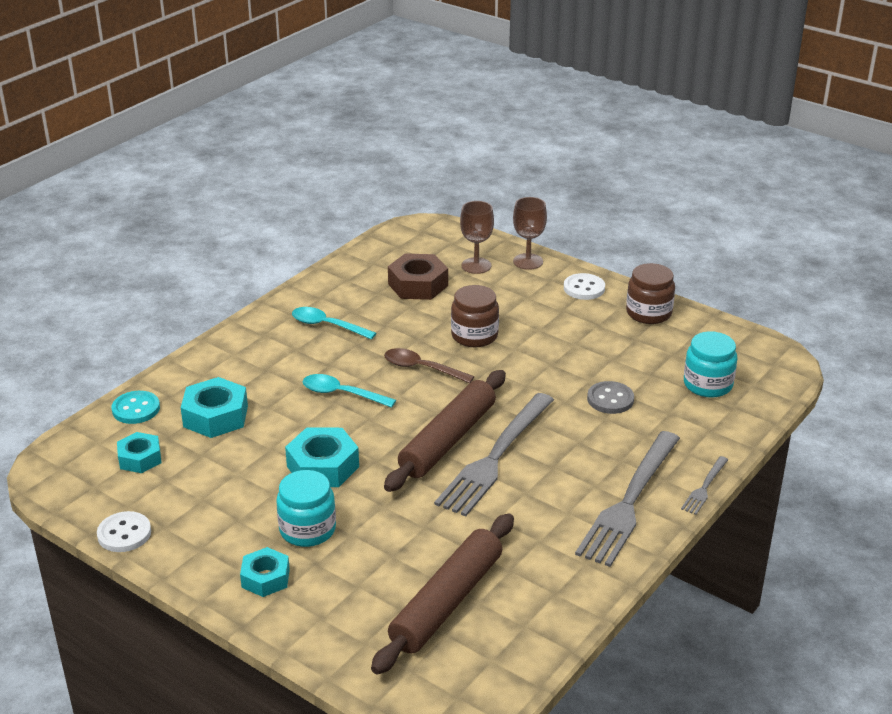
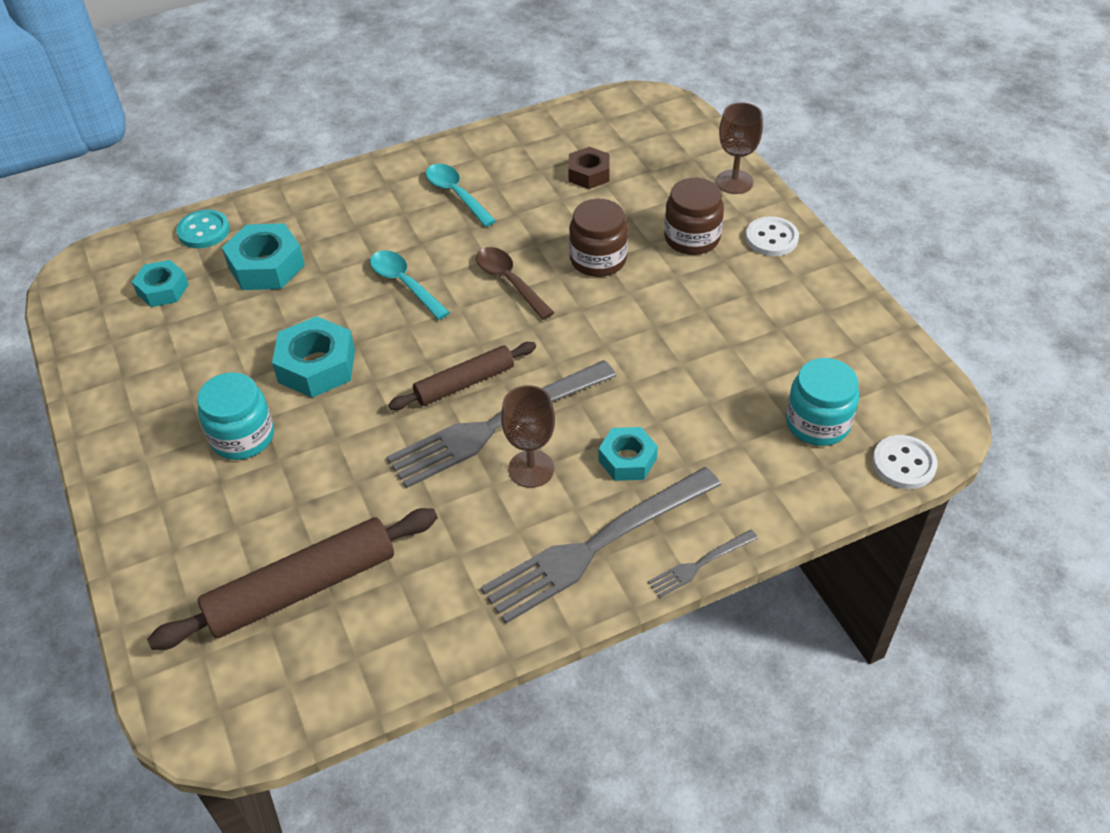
camera: 30 degrees right, 15 degrees up
(124, 534) = (82, 370): white button -> white button (903, 464)
(265, 578) = (160, 478): turquoise nut -> turquoise nut (627, 459)
(418, 285) = (589, 174): brown nut -> brown nut, size x0.65
(447, 440) = (464, 383): brown rolling pin -> brown rolling pin, size x0.62
(476, 266) = (671, 169): brown goblet -> brown goblet (531, 469)
(610, 399) = (684, 399): grey button -> none
(648, 313) = (823, 298): brown jar -> brown jar (692, 238)

